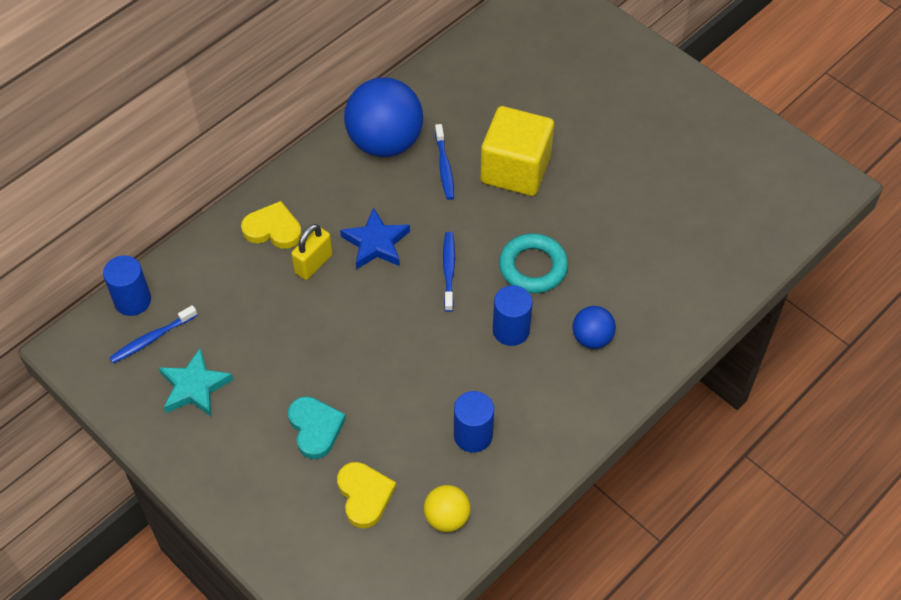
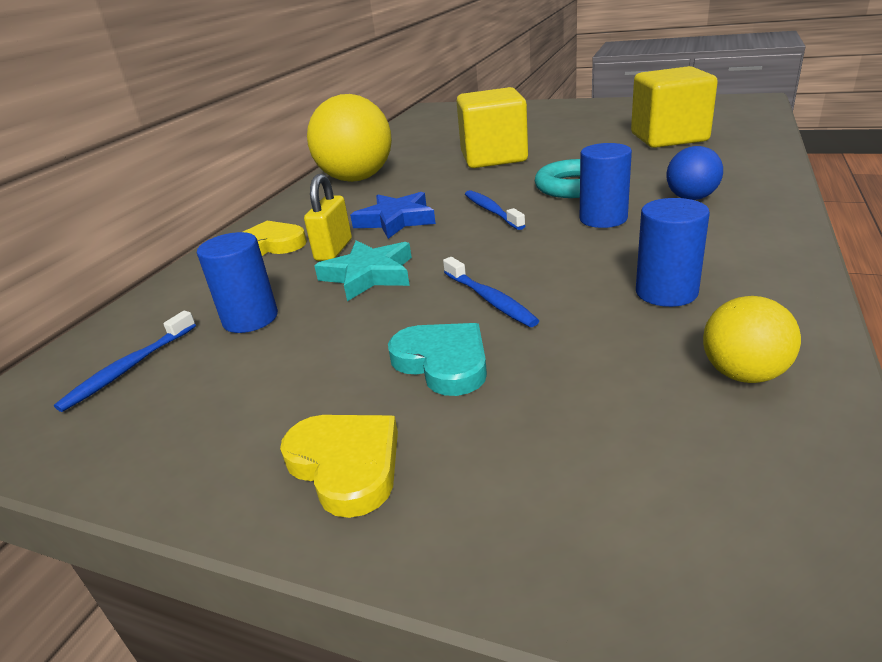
camera: 20 degrees left, 25 degrees down
(133, 300) = (89, 346): blue cylinder -> blue cylinder (250, 318)
(194, 387) = (218, 390): turquoise star -> turquoise star (369, 275)
(364, 495) = (590, 400): yellow heart -> yellow heart (346, 465)
(385, 142) = (357, 179): blue ball -> yellow ball
(444, 167) = (426, 173): blue toothbrush -> blue toothbrush (490, 299)
(679, 223) = (668, 138): none -> yellow cube

